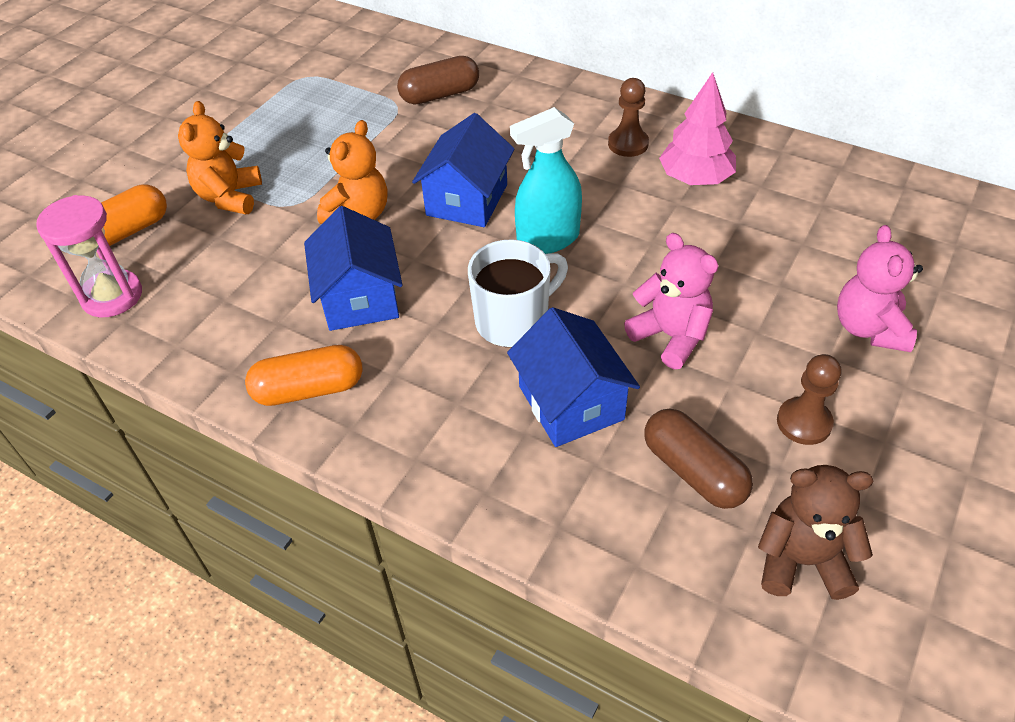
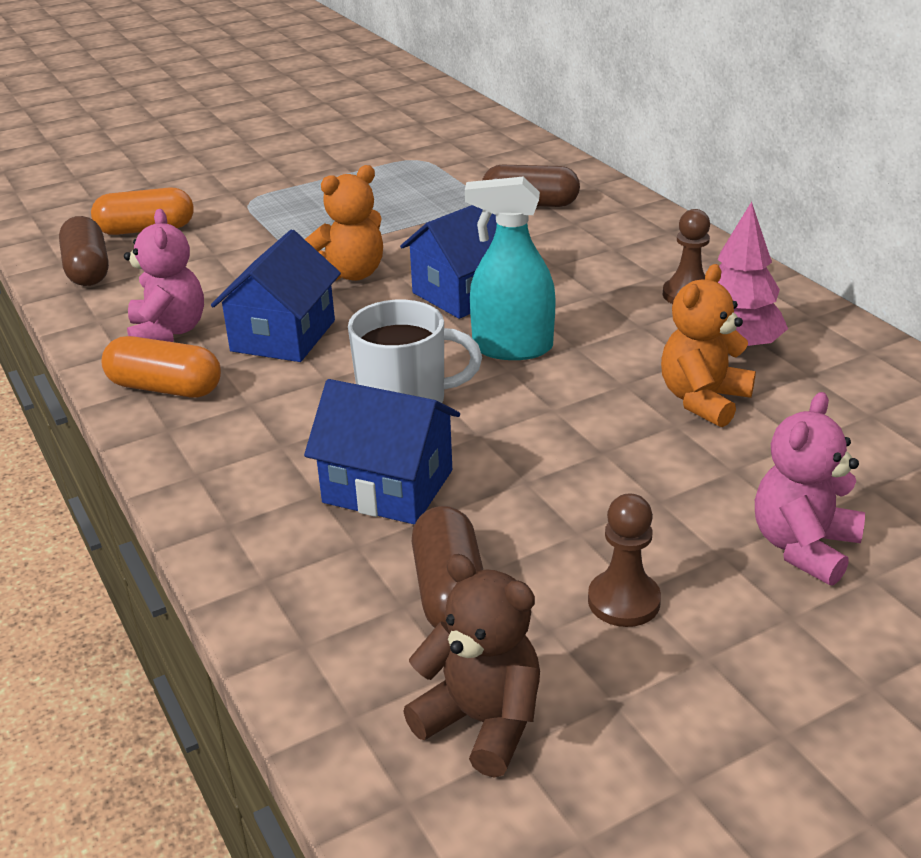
camera: 30 degrees right, 15 degrees down
(112, 296) = (87, 269): pink hourglass -> brown capsule
(230, 197) = (255, 229): orange teddy bear -> orange teddy bear (703, 400)
(571, 403) = (388, 486): blue house -> blue house turned 75 degrees counterclockwise
(671, 336) = (554, 470): pink teddy bear -> pink teddy bear (168, 332)

